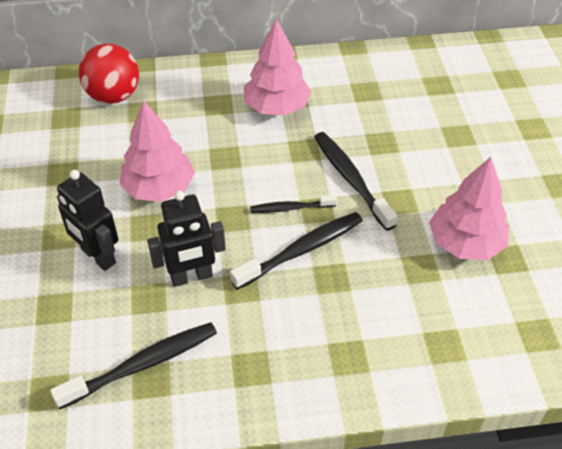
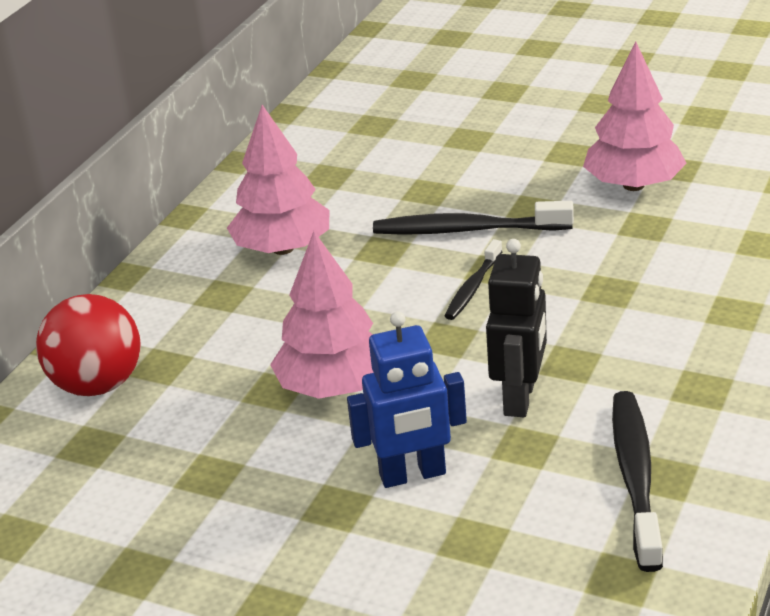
camera: 55 degrees left, 15 degrees down
(98, 256) = (413, 475): black robot -> blue robot
(302, 250) = (550, 298): black toothbrush -> none

